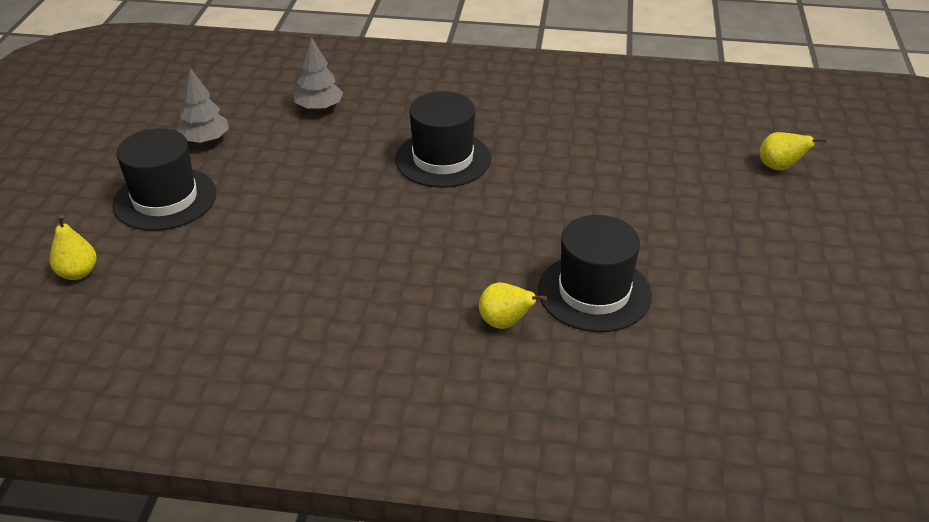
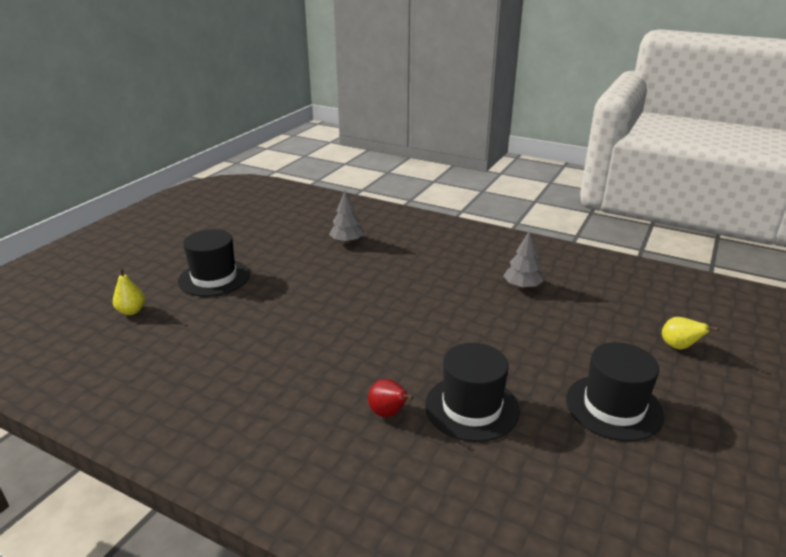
camera: 20 degrees right, 10 degrees down
(205, 140) = (262, 248): grey tree -> grey tree (522, 286)
(443, 159) = (410, 289): black hat -> black hat (613, 407)
(505, 323) = (388, 413): yellow pear -> red pear

